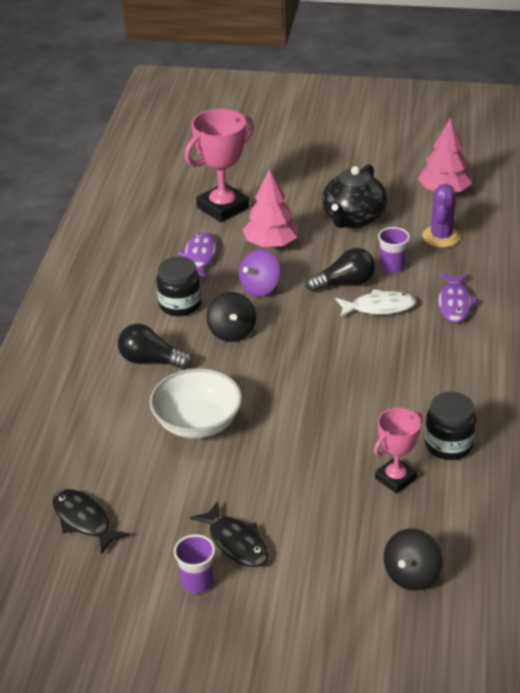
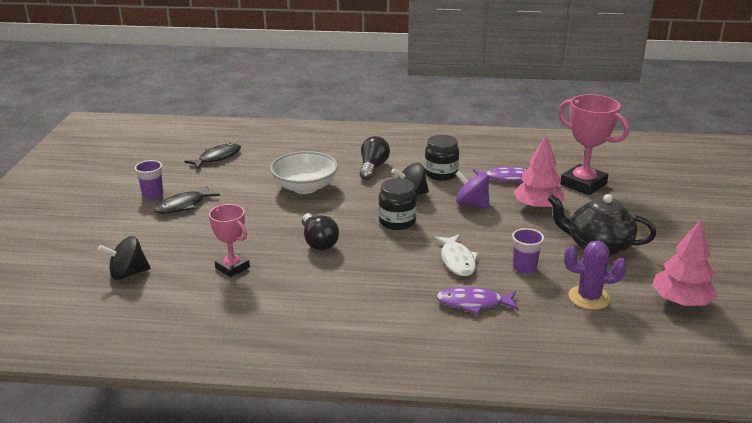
camera: 85 degrees right, 10 degrees down
(344, 283) = (489, 243): black light bulb -> black light bulb (318, 242)
(412, 575) = (128, 274): black spinning top -> black spinning top turned 45 degrees counterclockwise
(448, 445) = (268, 294): black jar -> black jar (397, 222)

